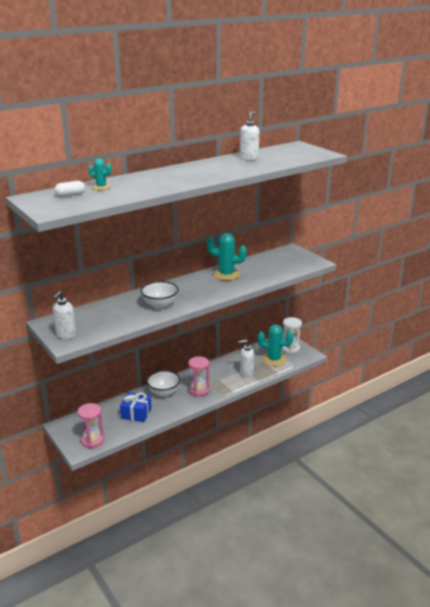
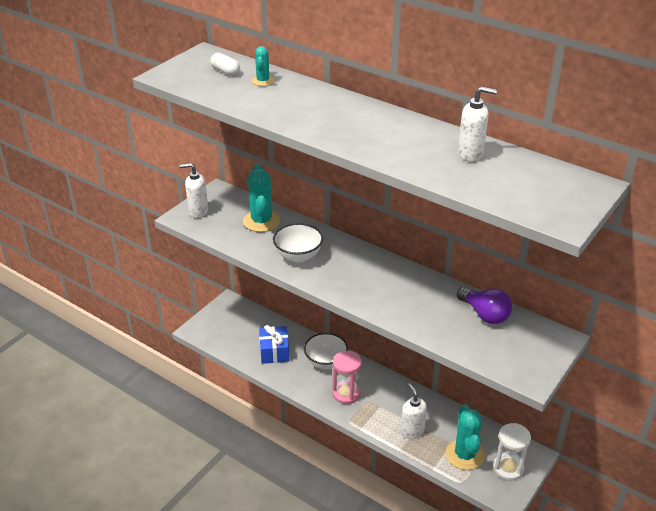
camera: 70 degrees right, 10 degrees up
(92, 440) = (214, 334): pink hourglass -> none
(226, 274) = (418, 290): turquoise cactus -> turquoise cactus (261, 221)
(260, 262) = (485, 314): none -> purple light bulb

